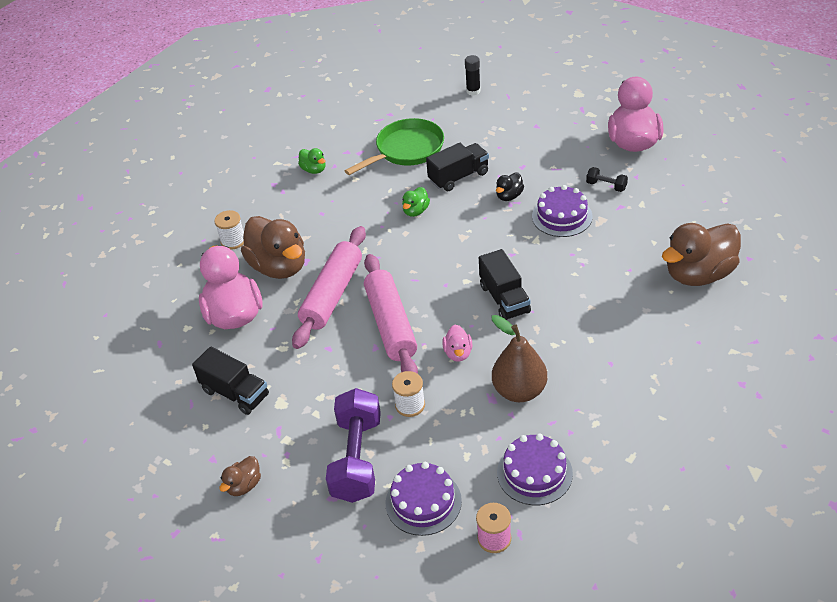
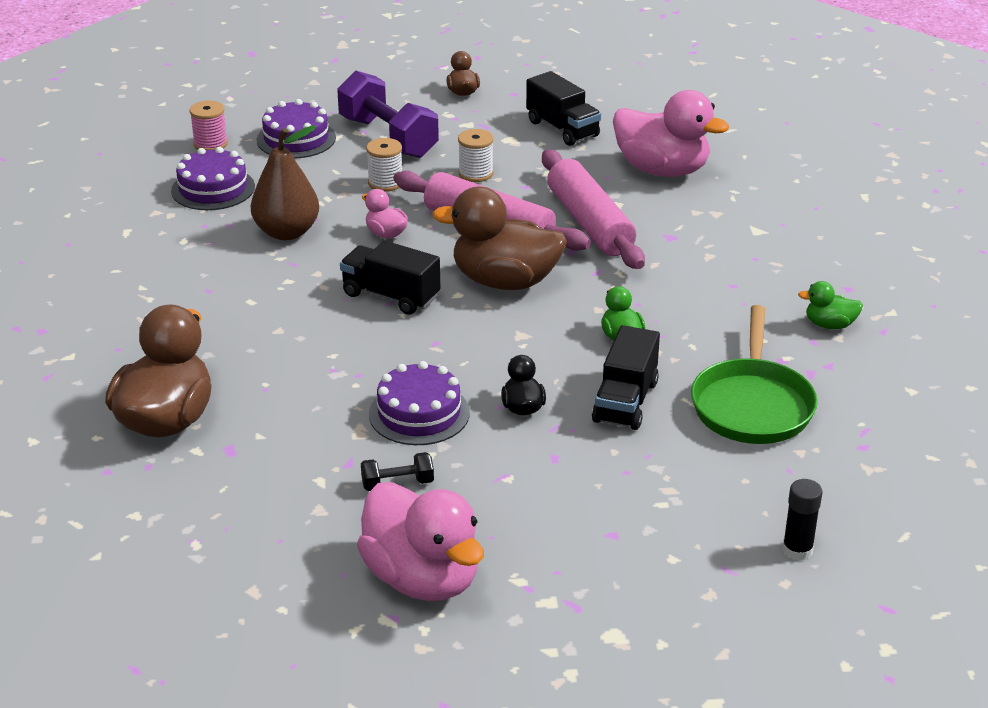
camera: 135 degrees right, 10 degrees down
(233, 241) = (781, 219): white spool -> white spool (475, 173)
(235, 393) = (562, 129): black truck -> black truck turned 120 degrees counterclockwise
(279, 267) = (688, 220): brown duck -> brown duck (505, 281)

